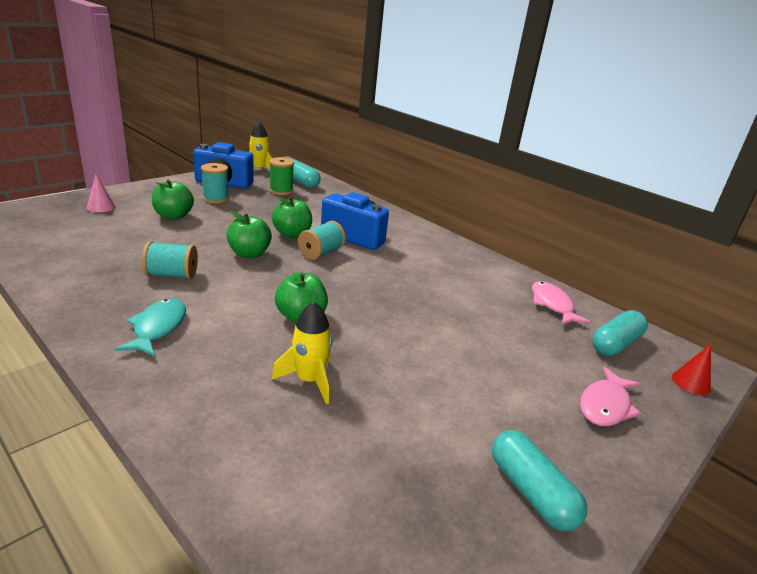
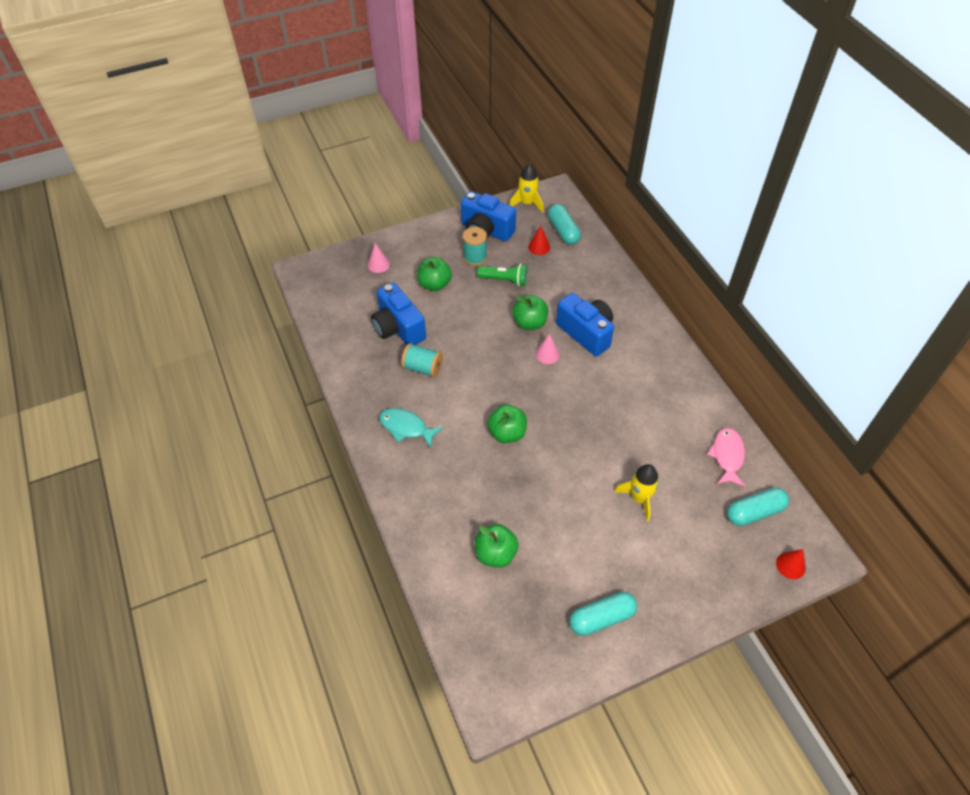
camera: 25 degrees right, 25 degrees up
(133, 247) = (398, 328): none -> blue camera
(158, 328) = (406, 427): turquoise fish -> turquoise fish turned 90 degrees counterclockwise
(249, 254) = (486, 348): green apple -> green apple (495, 554)
(253, 210) = (504, 280): none -> green flashlight
(281, 191) = (539, 247): green spool -> red cone
(309, 380) = (495, 498): yellow rocket -> yellow rocket (639, 498)
(321, 253) = (547, 354): turquoise spool -> pink cone
(531, 492) = (602, 618): turquoise capsule -> turquoise capsule turned 75 degrees clockwise
(605, 405) = (700, 569): pink fish -> none

